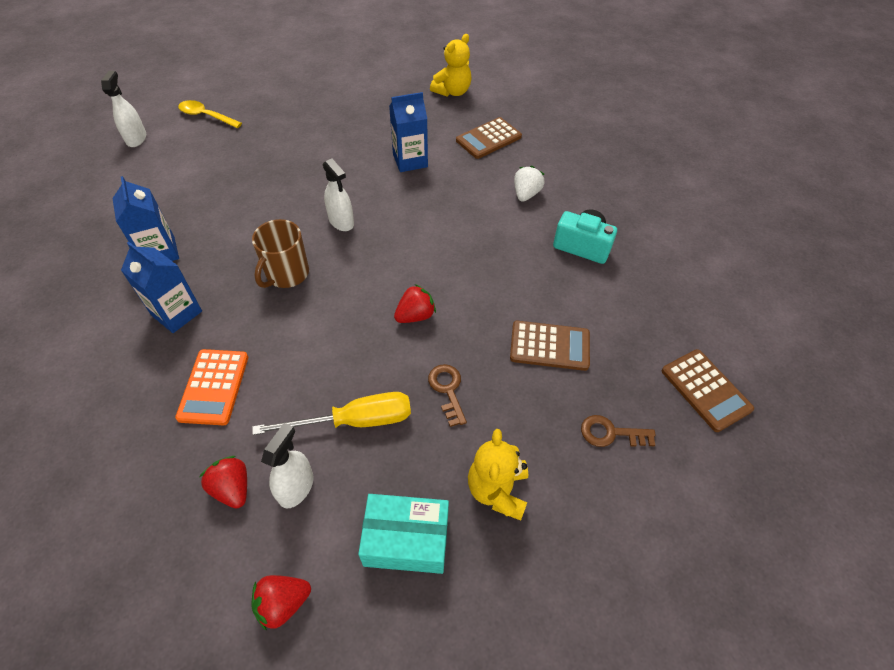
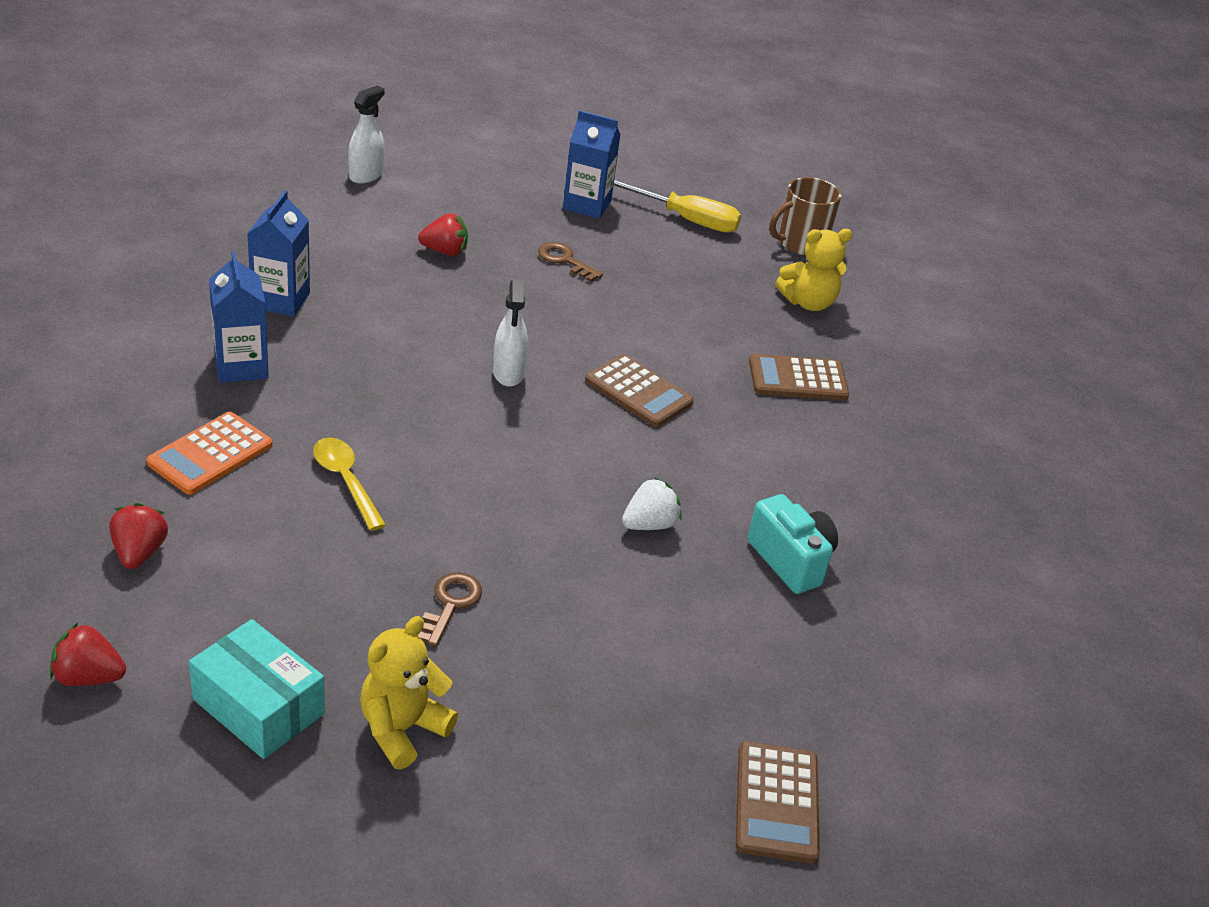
camera: 30 degrees right, 15 degrees down
(206, 116) = (465, 187): yellow spoon -> yellow spoon (345, 481)
(286, 274) = (392, 392): brown mug -> brown mug (800, 243)
(296, 487) = (199, 591): white spray bottle -> none
(354, 421) = (318, 570): yellow screwdriver -> yellow screwdriver (684, 219)
(410, 161) = (663, 352): blue carton -> blue carton (587, 205)
(415, 315) = (493, 513): red strawberry -> red strawberry (445, 251)
(526, 194) = (778, 465): white strawberry -> white strawberry (649, 524)
(549, 346) = (622, 636): brown calculator -> brown calculator (638, 392)
(611, 433) = (597, 765): brown key -> brown key (565, 260)

